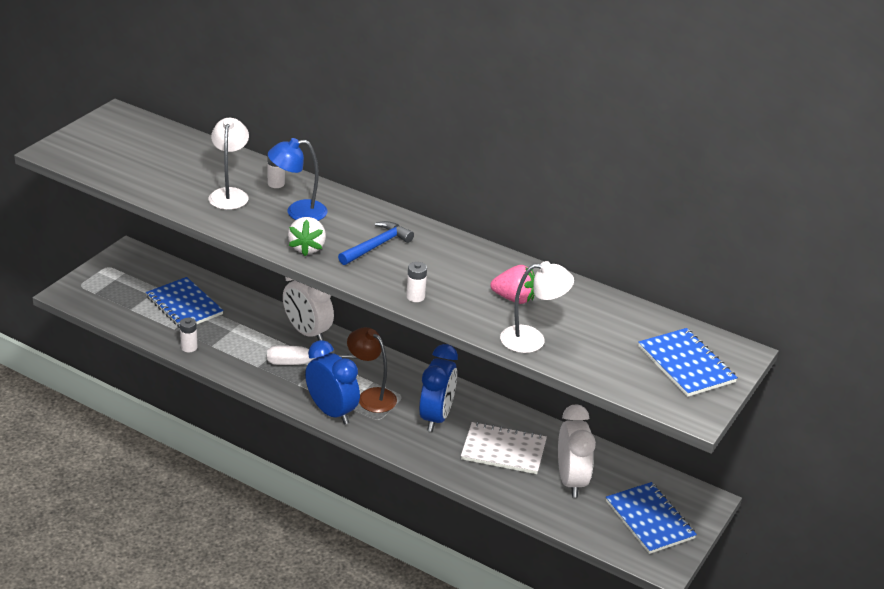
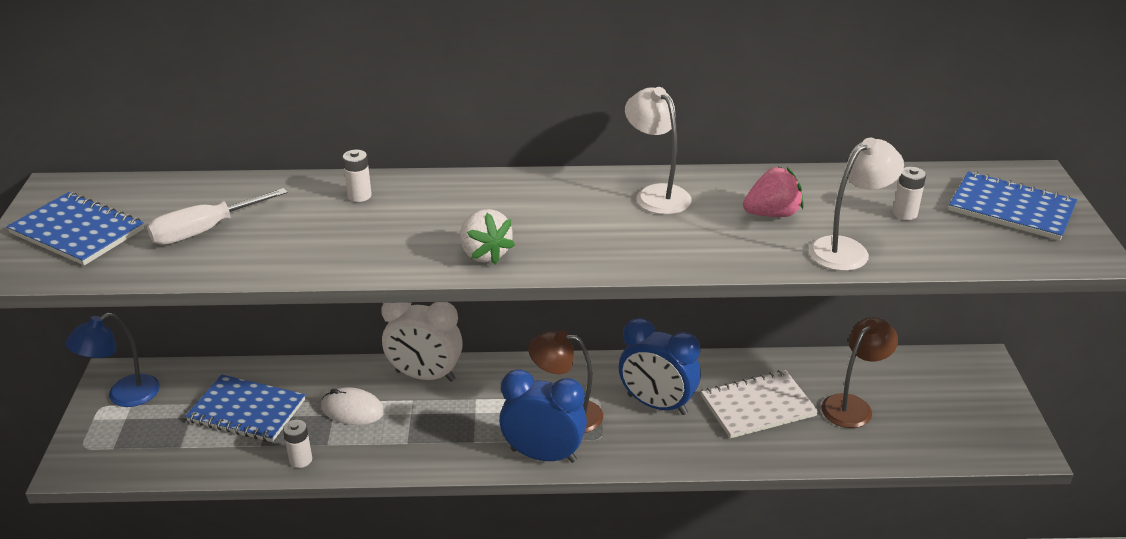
camera: 30 degrees left, 0 degrees up
(229, 194) = (315, 230): white lamp -> white lamp (656, 194)
(244, 333) = (352, 410): none -> white mouse
(298, 212) = (424, 217): blue lamp -> blue lamp (124, 396)
(301, 363) = (453, 415): white screwdriver -> white screwdriver (205, 231)
(377, 246) = (560, 218): blue hammer -> none
(415, 297) = (673, 257): white battery -> white battery (904, 213)
(436, 417) = (657, 404): blue clock -> blue clock turned 135 degrees clockwise
(571, 481) = (852, 405): white clock -> brown lamp
(650, 520) = (961, 408): blue notebook -> blue notebook (77, 231)

